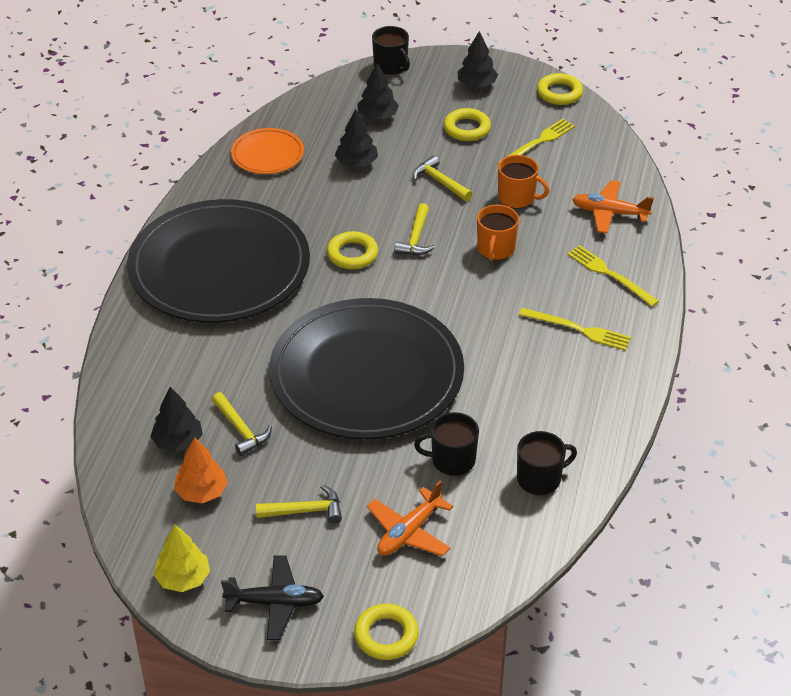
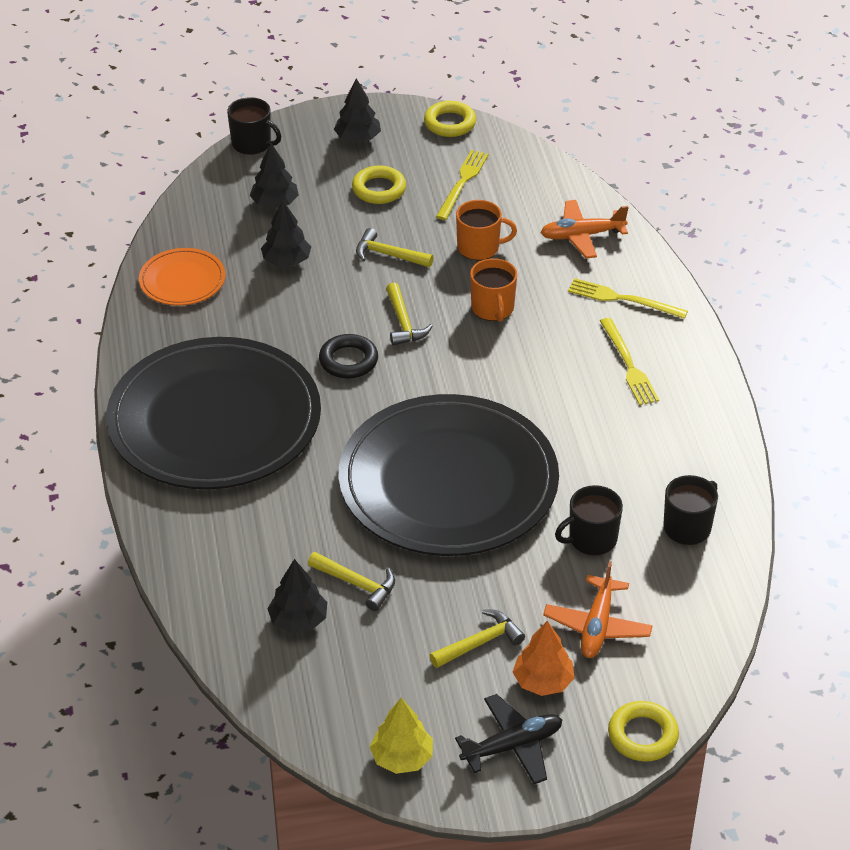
camera: 25 degrees left, 0 degrees up
(202, 492) = (360, 663): orange tree -> orange tree (543, 681)
(352, 254) = (348, 361): yellow ring -> black ring
(579, 330) = (629, 365): yellow fork -> yellow fork turned 75 degrees clockwise

